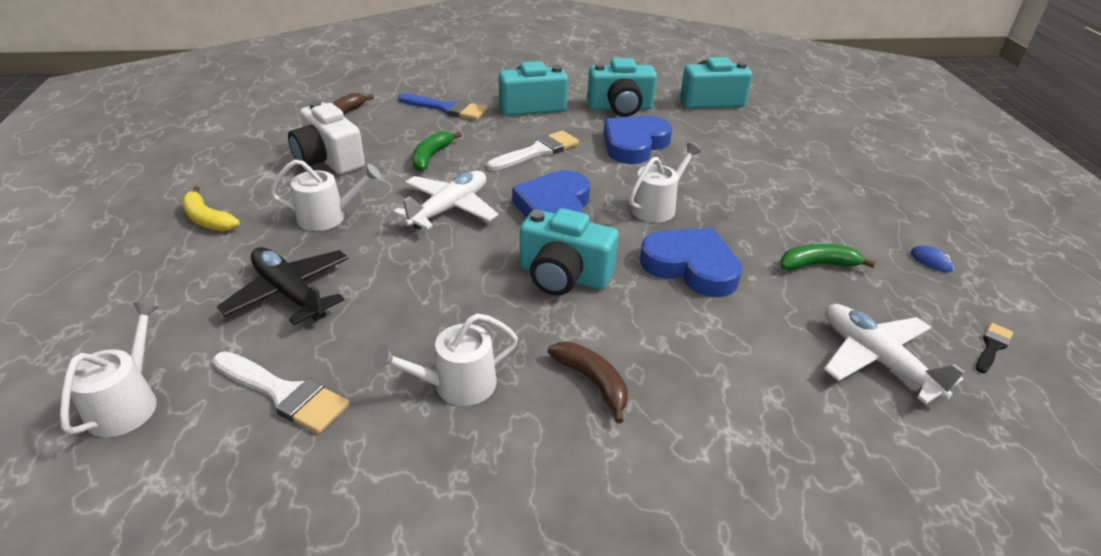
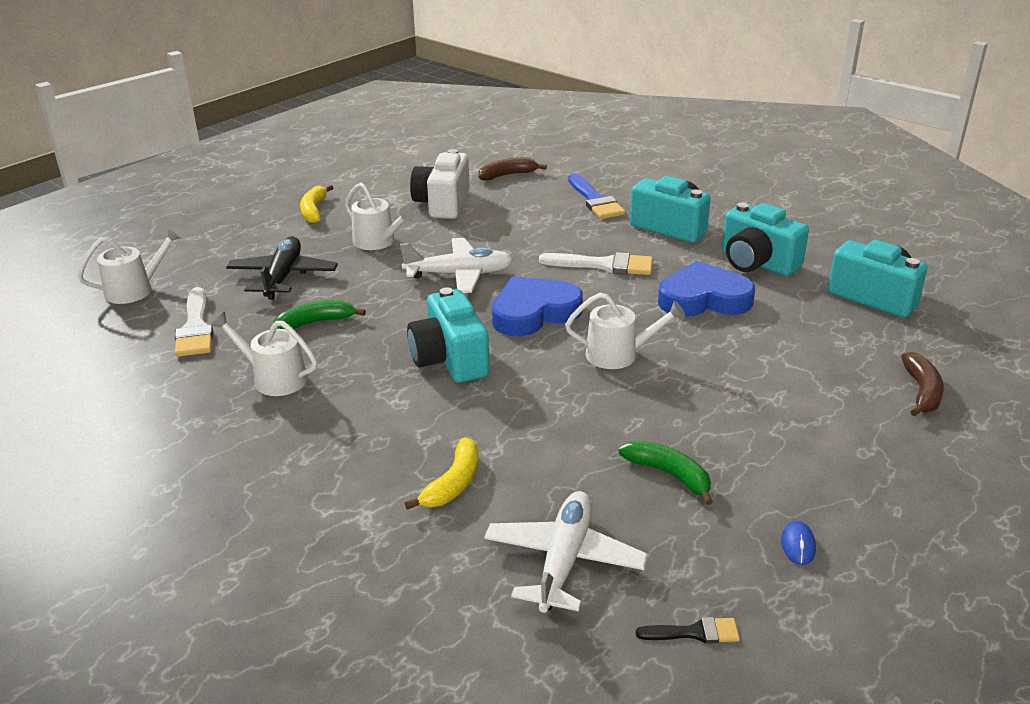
camera: 50 degrees right, 5 degrees down
(431, 156) = (515, 232): green banana -> green banana (315, 322)
(592, 382) = (344, 429): brown banana -> brown banana (922, 392)
(691, 267) = (554, 409): blue heart -> none
(734, 362) = (453, 483): none -> yellow banana

